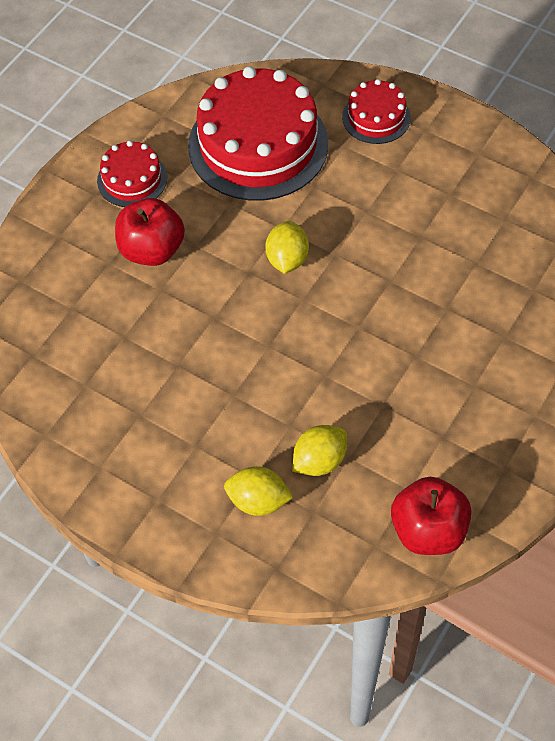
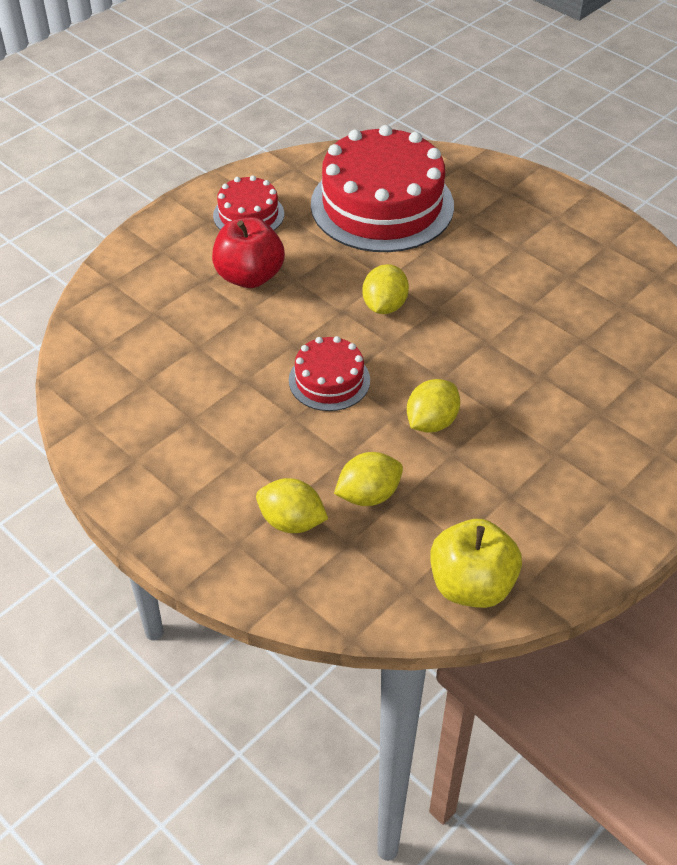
camera: 10 degrees right, 10 degrees down
(358, 375) = (431, 422): none -> yellow lemon
(376, 117) = (507, 200): red cake -> red cake (329, 380)
(428, 530) = (471, 585): red apple -> yellow apple

